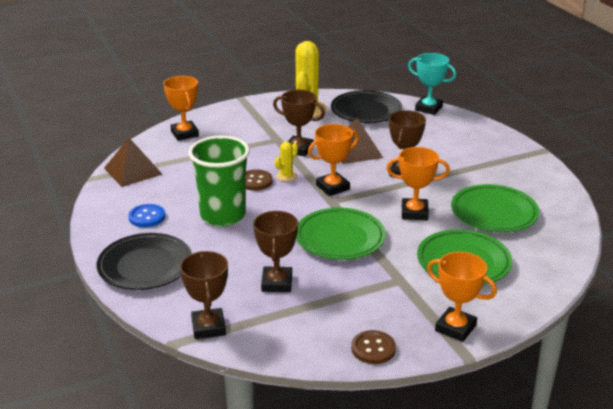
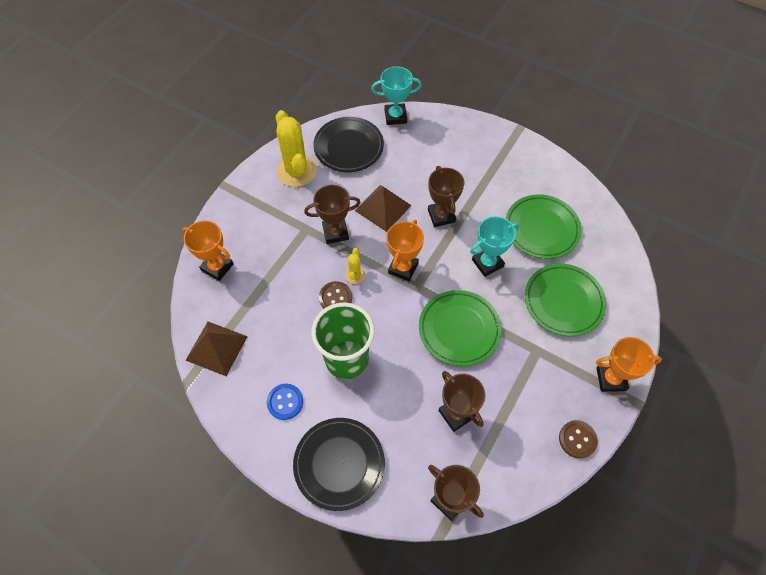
camera: 35 degrees left, 30 degrees up
(414, 213) = (487, 263): orange trophy -> turquoise trophy

